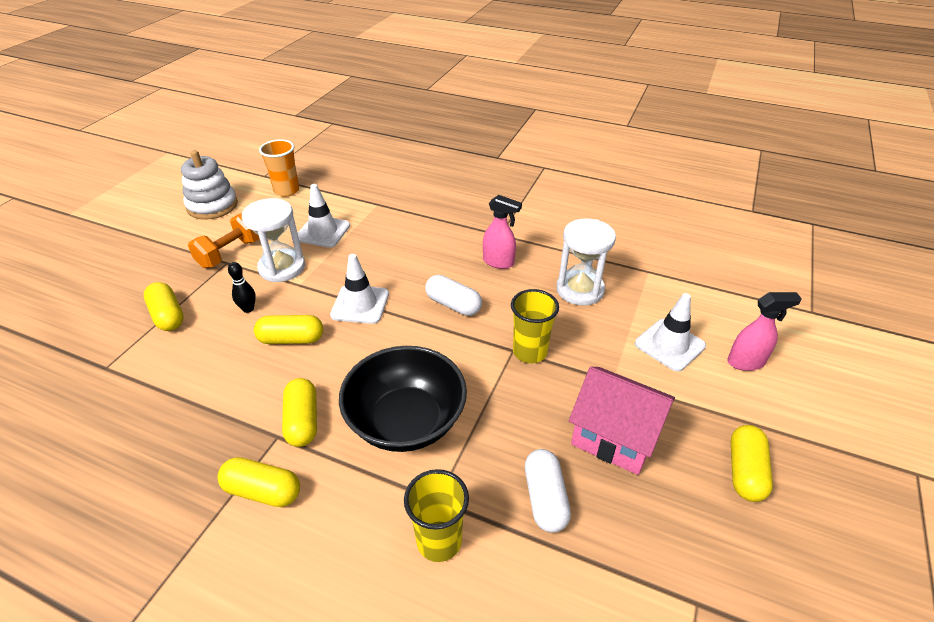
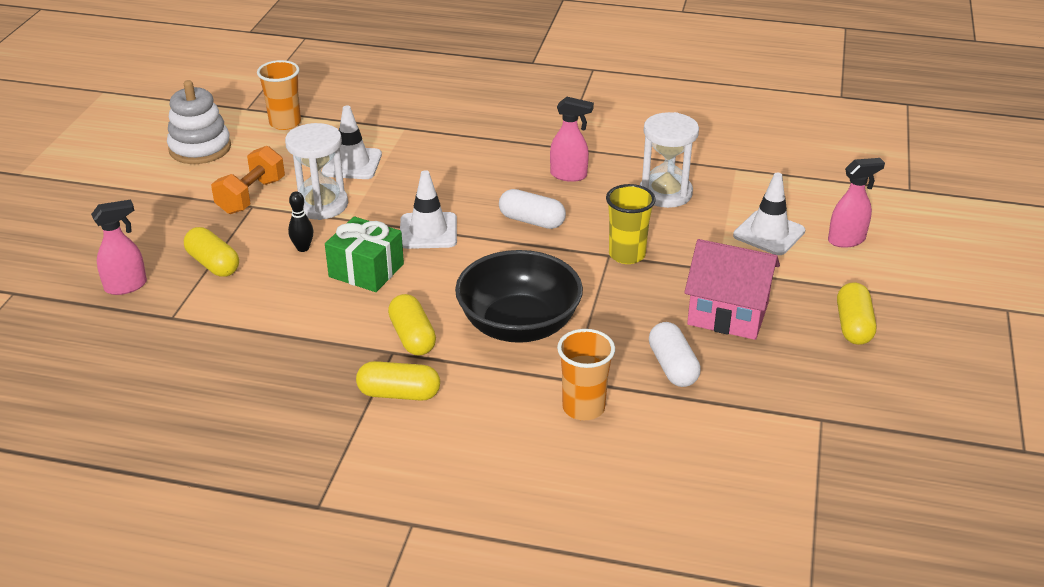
camera: 10 degrees left, 5 degrees down
(87, 329) = (126, 286): none -> pink spray bottle
(291, 339) = (366, 270): yellow capsule -> green gift
(439, 541) = (583, 408): yellow cup -> orange cup

